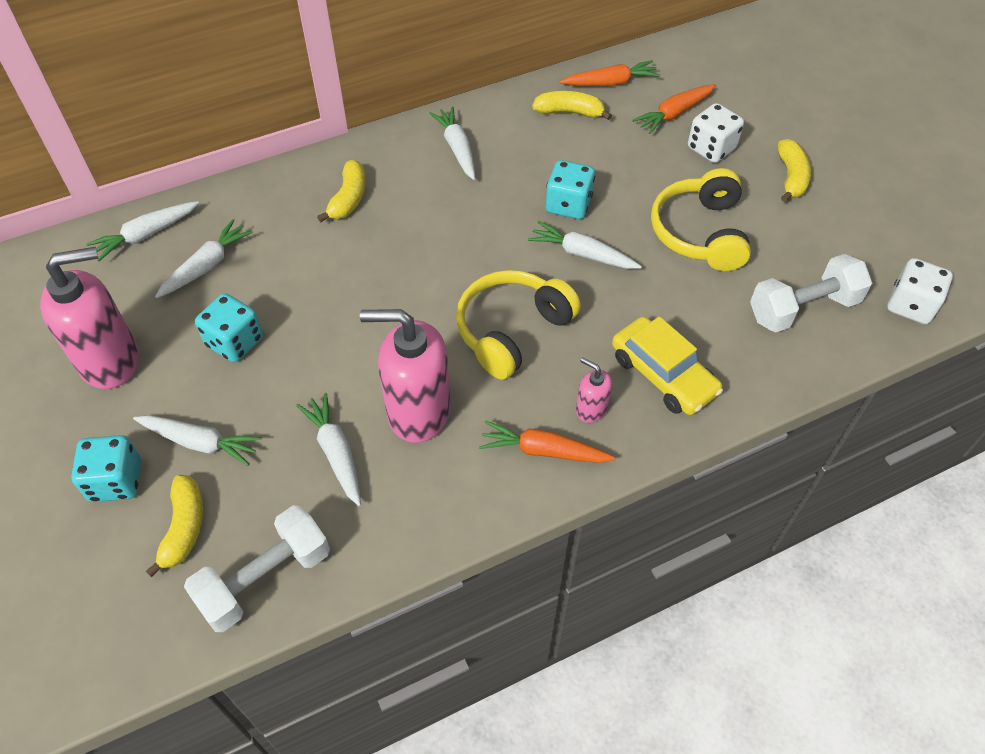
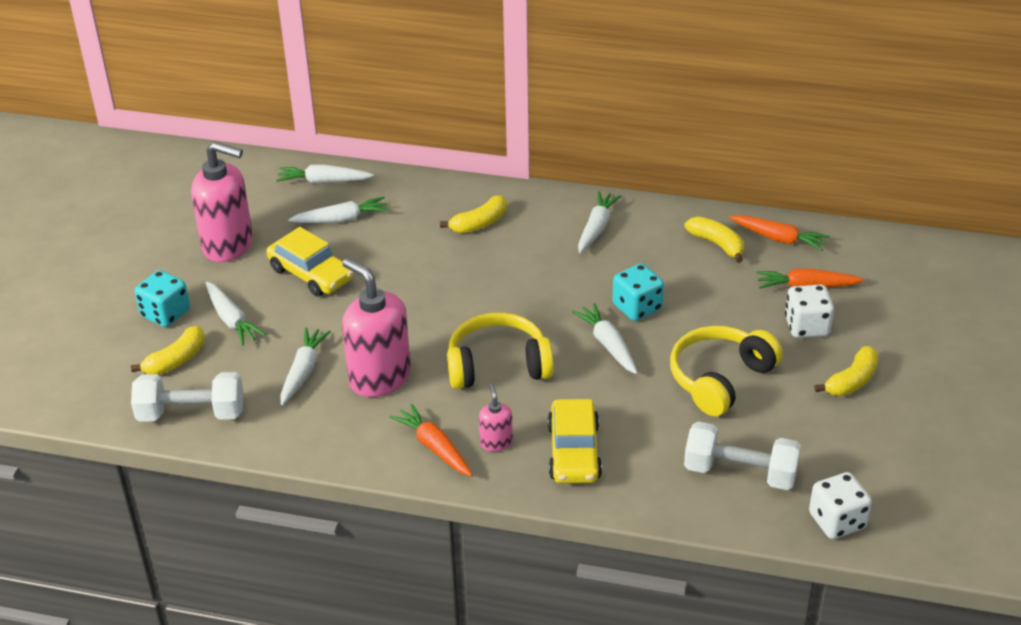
camera: 40 degrees right, 15 degrees down
(235, 342) = (311, 274): turquoise dice -> yellow car

